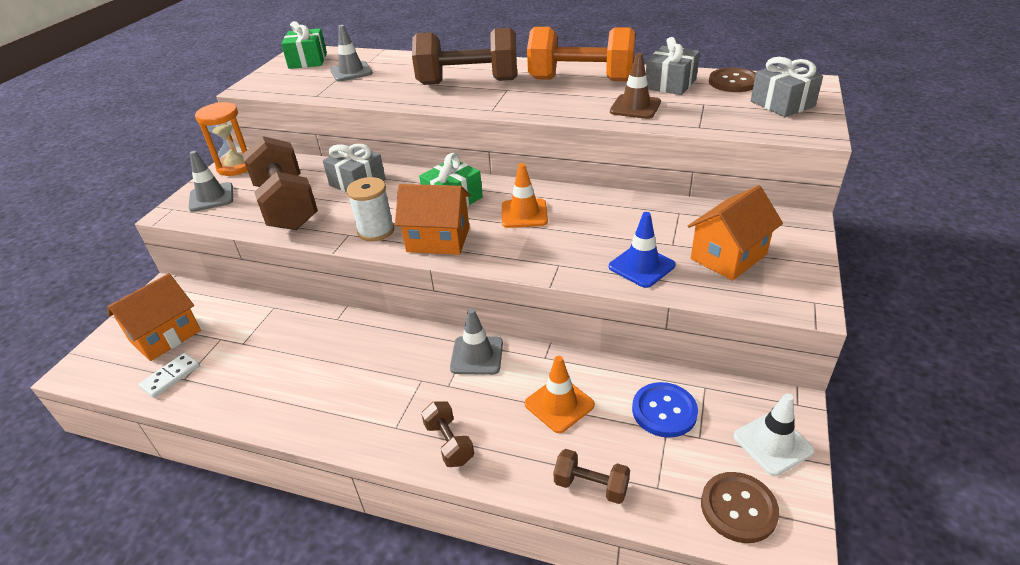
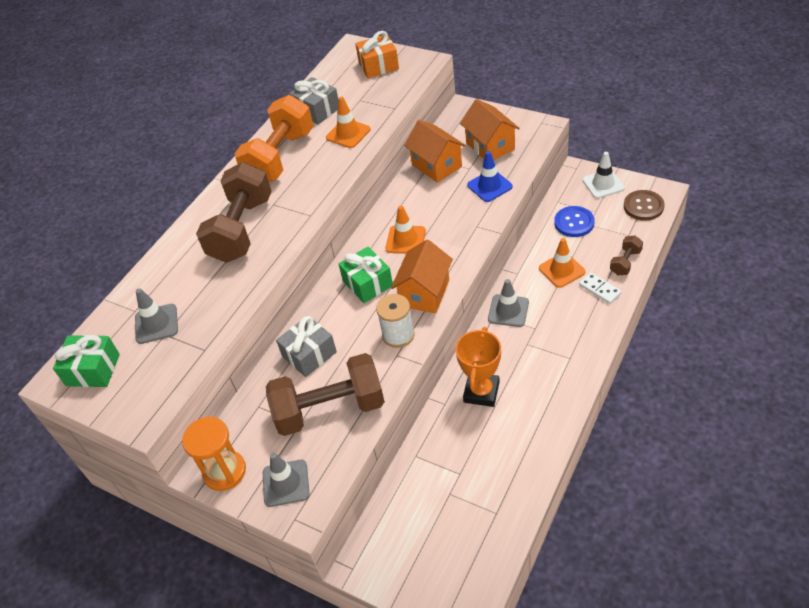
camera: 75 degrees left, 10 degrees up
(165, 336) = (435, 544): orange house -> orange house (436, 165)
(171, 377) = (492, 524): white domino -> white domino (600, 289)
(349, 346) = (481, 392): none -> orange trophy
(449, 443) = (587, 328): brown dumbbell -> none
(635, 107) = (348, 133): brown traffic cone -> orange traffic cone
(733, 82) = (331, 80): brown button -> none
(782, 104) = (378, 66): grey gift -> orange gift

